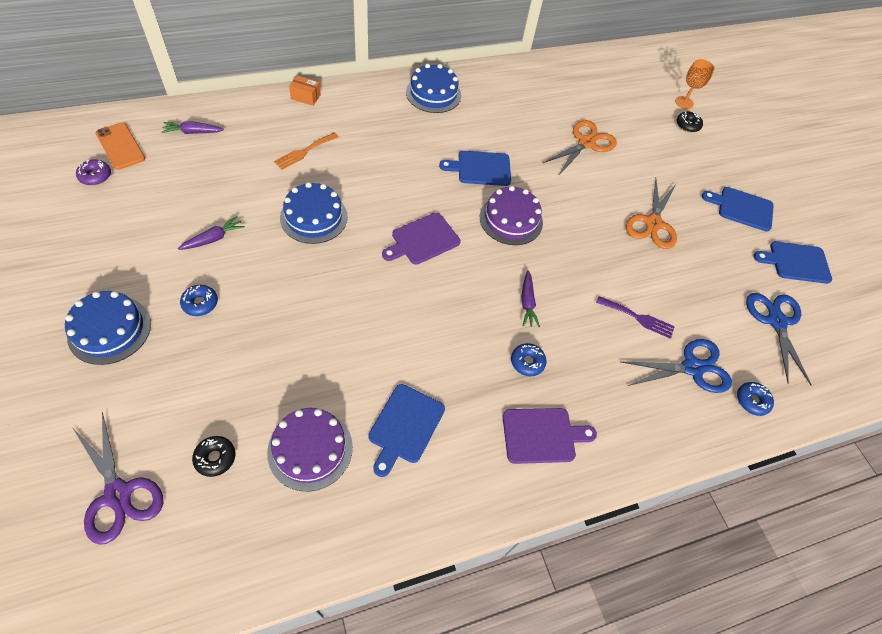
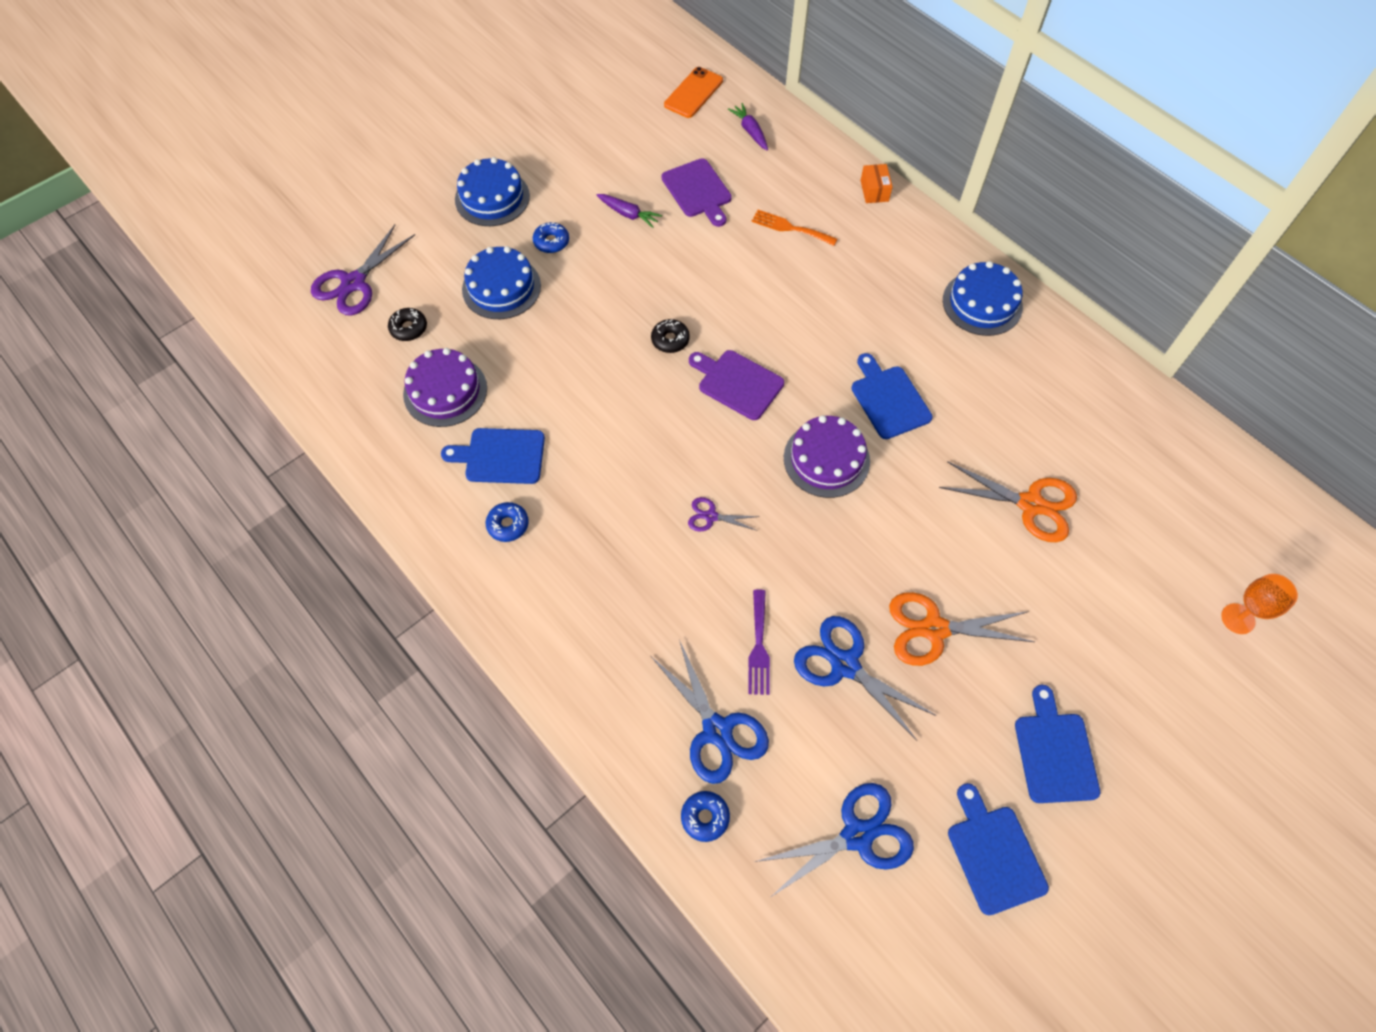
camera: 75 degrees right, 5 degrees up
(95, 176) = (646, 97): purple donut -> none
(314, 217) = (705, 276): blue cake -> blue cake (501, 287)
(527, 302) = (711, 516): purple carrot -> purple scissors
(527, 362) = (630, 542): blue donut -> blue donut (508, 525)
(542, 435) = (546, 584): purple cutting board -> purple cutting board (698, 191)
(664, 277) = (845, 665): none -> blue scissors
(687, 125) = (1185, 635): black donut -> black donut (670, 340)

